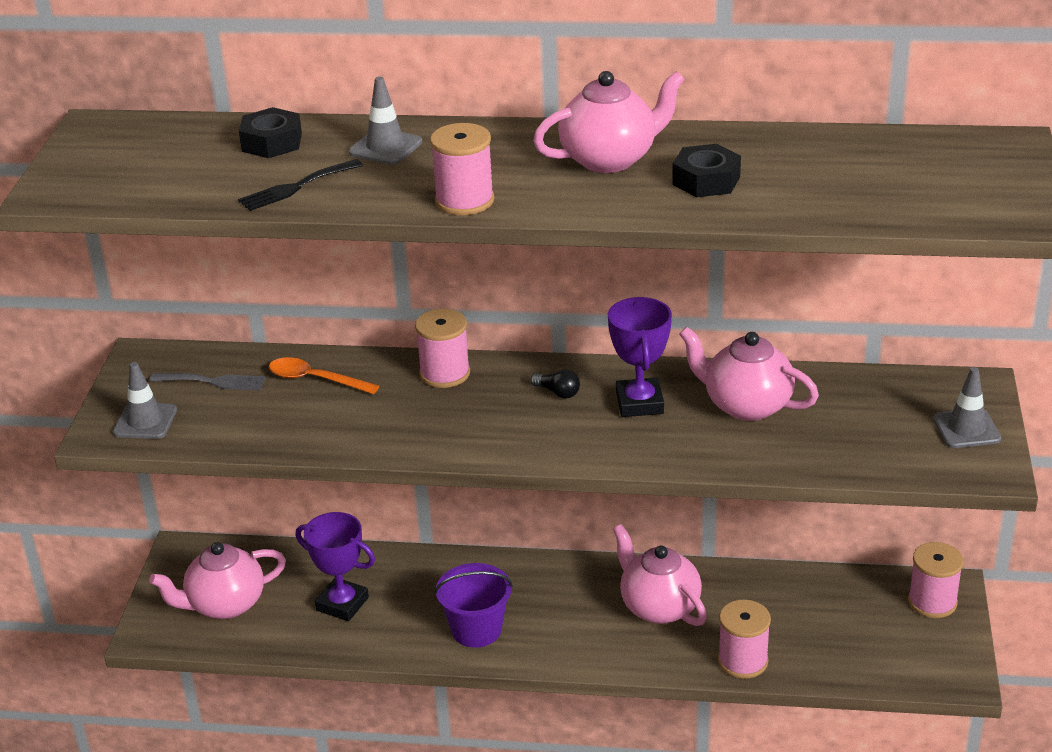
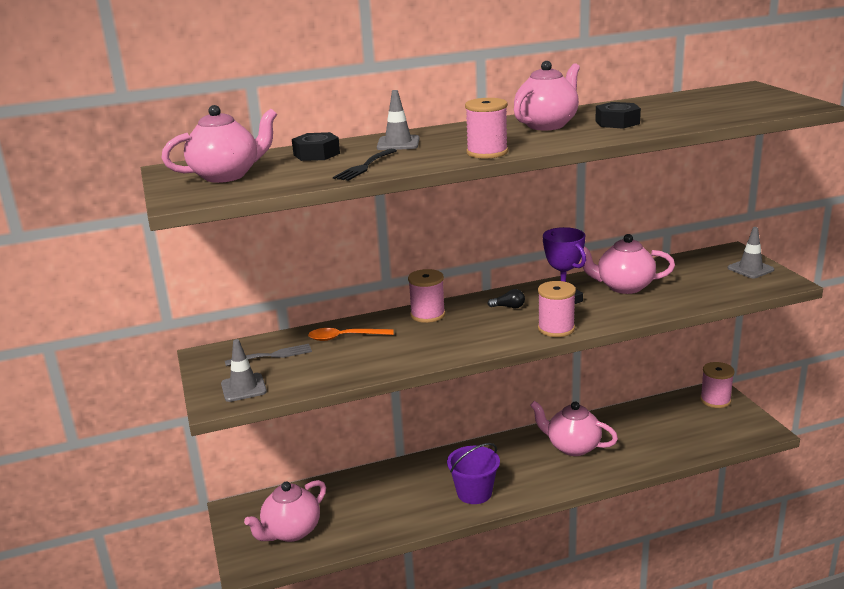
camera: 25 degrees left, 10 degrees down
(136, 158) = (227, 175): none -> pink teapot
(342, 604) = (374, 506): purple trophy -> none
(743, 661) = (646, 459): pink spool -> pink spool (556, 329)

